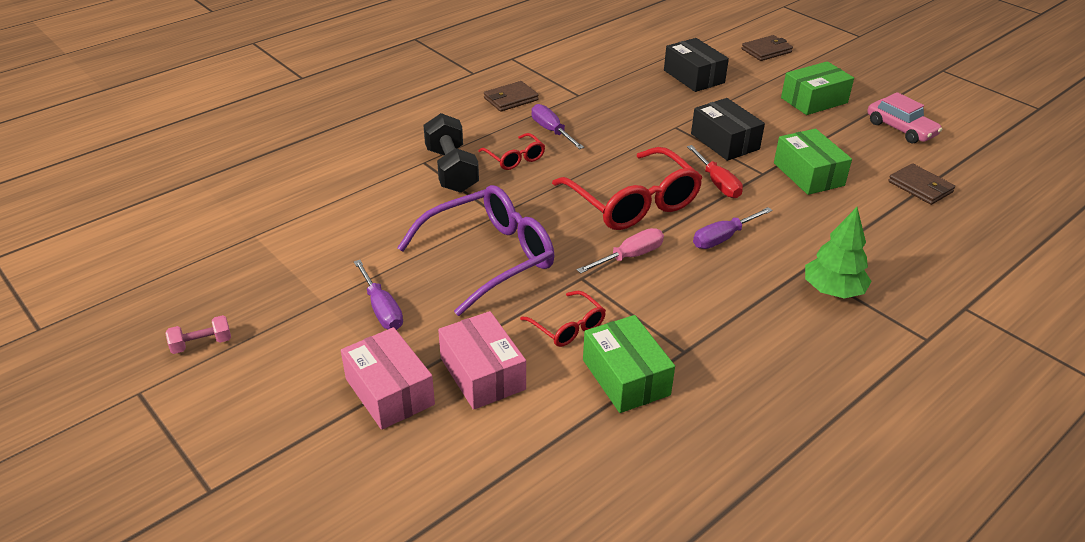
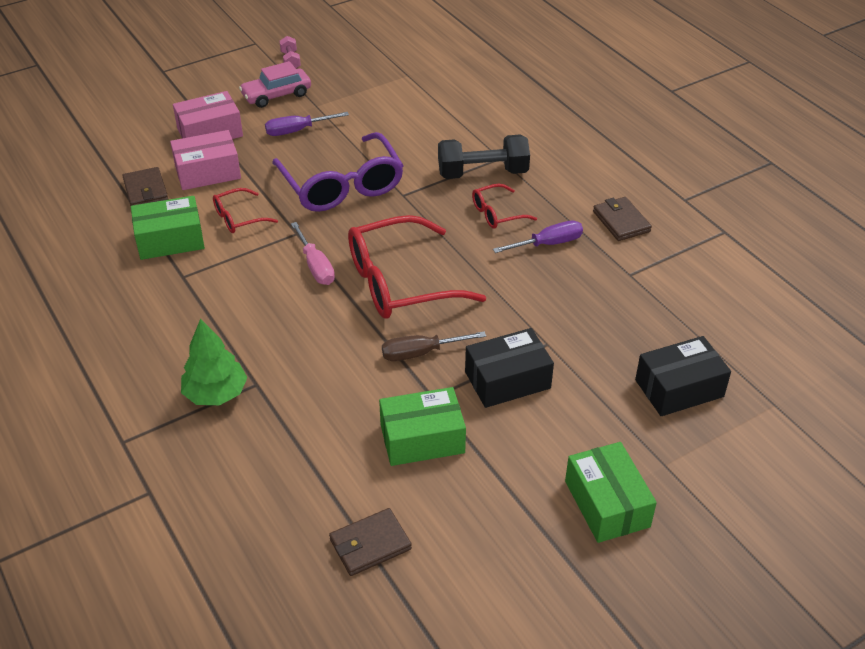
camera: 100 degrees right, 5 degrees up
(718, 183) = (420, 353): red screwdriver -> brown screwdriver
(722, 238) = (323, 334): purple screwdriver -> none
(766, 51) = (768, 493): brown wallet -> brown wallet (145, 190)
(900, 129) = (516, 582): pink car -> pink car (276, 95)

